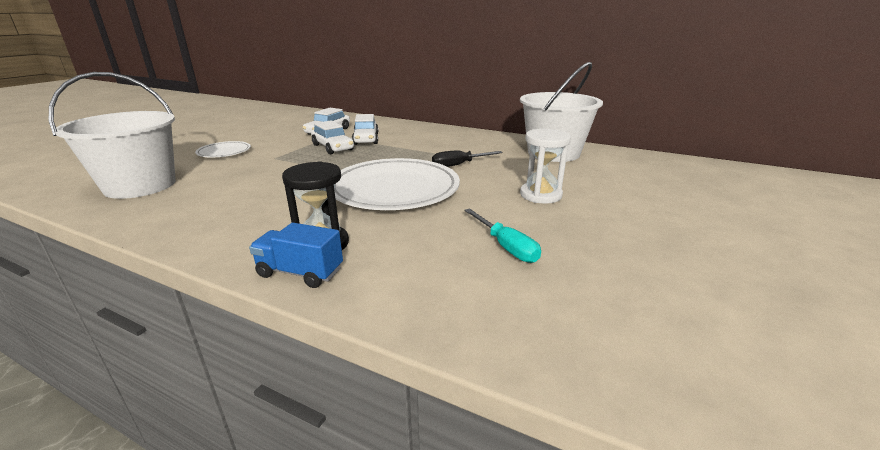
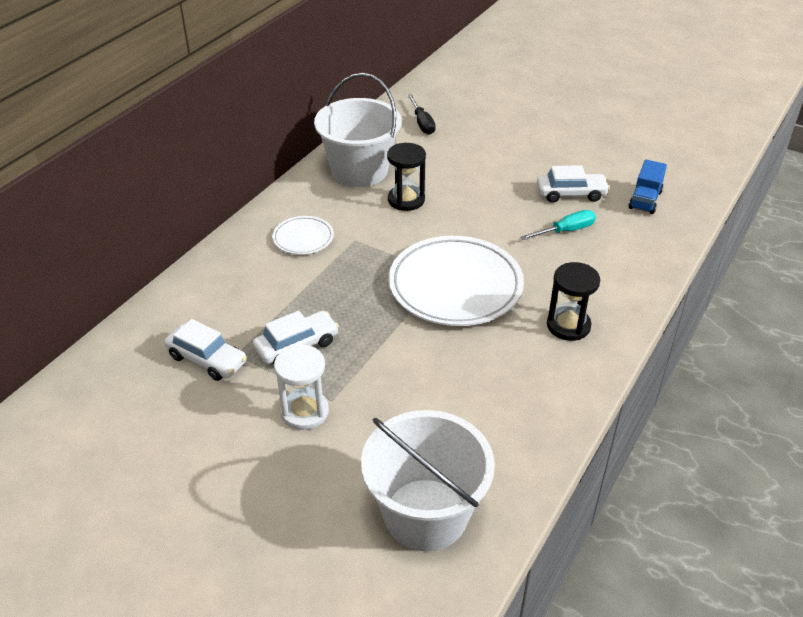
camera: 85 degrees left, 15 degrees up
(224, 152) = (293, 464): white plate -> white plate (303, 238)
(300, 273) = (612, 333): blue truck -> blue truck (645, 200)
(366, 139) = (263, 315): white car -> white car (571, 194)
(459, 165) = (387, 238): black screwdriver -> black screwdriver (422, 123)
(520, 169) = (406, 200): none -> black hourglass
(540, 195) = (472, 199): white hourglass -> white hourglass (304, 411)

